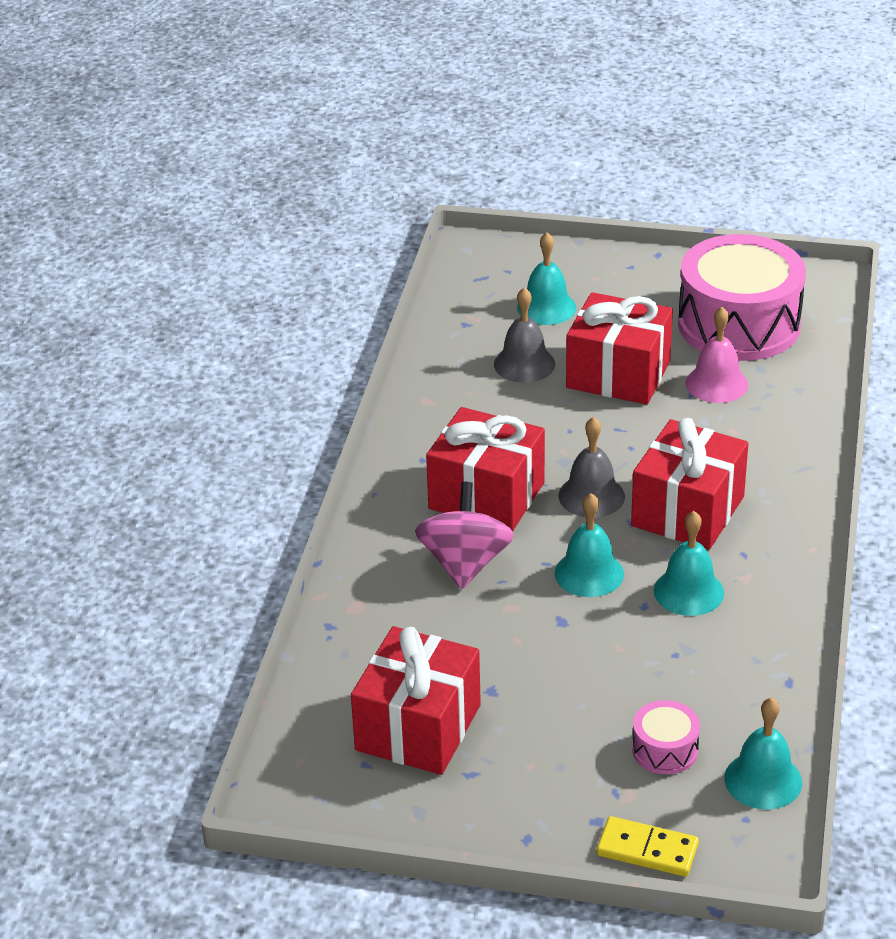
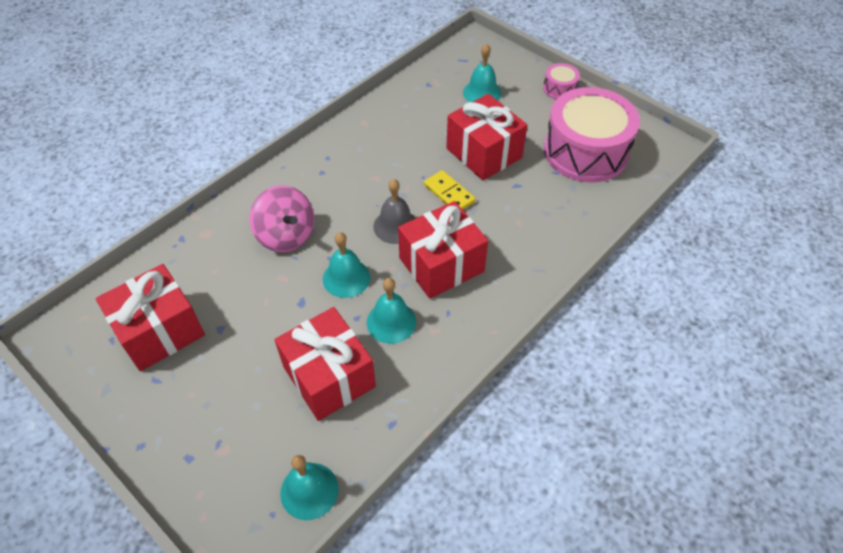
camera: 30 degrees right, 15 degrees up
(465, 563) = (286, 235): pink spinning top -> pink spinning top turned 105 degrees clockwise
(486, 496) = (339, 197): red gift -> red gift (329, 377)
(524, 364) = (437, 123): grey bell -> none
(647, 850) = (195, 500): yellow domino -> yellow domino (449, 193)
(665, 749) = (273, 430): pink drum -> pink drum (559, 89)
(716, 384) = (536, 185): pink bell -> none

